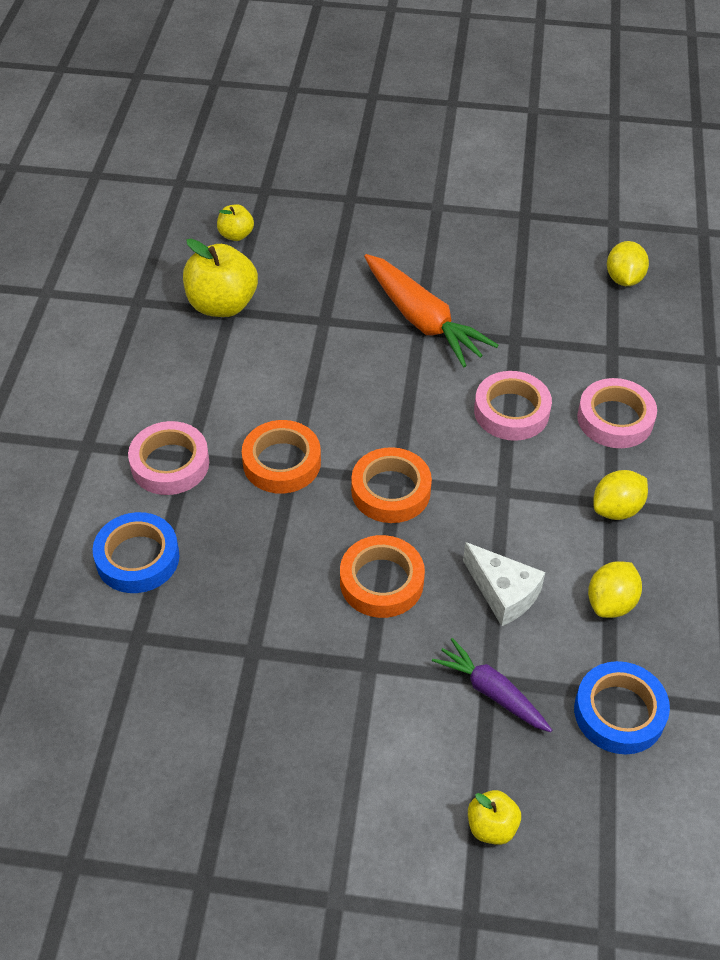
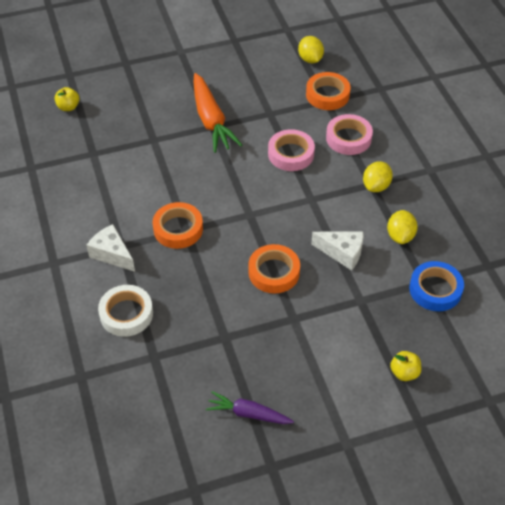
camera: 25 degrees left, 0 degrees up
(137, 558) = (126, 314): blue tape -> white tape
(170, 464) = (112, 254): pink tape -> white cheese
(222, 305) = (86, 151): yellow apple -> none
(390, 491) = (250, 221): orange tape -> orange tape (327, 95)
(422, 320) = (211, 120): orange carrot -> orange carrot turned 45 degrees clockwise
(491, 692) = (366, 306): purple carrot -> purple carrot (248, 414)

